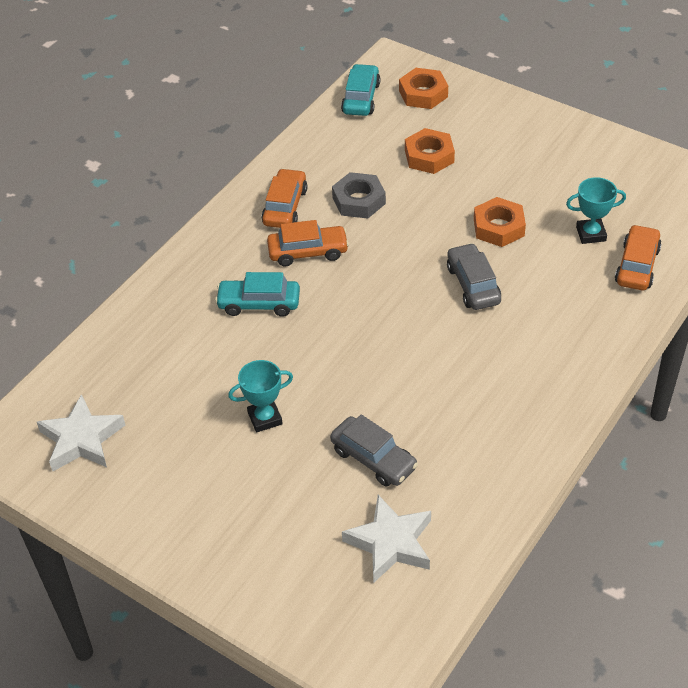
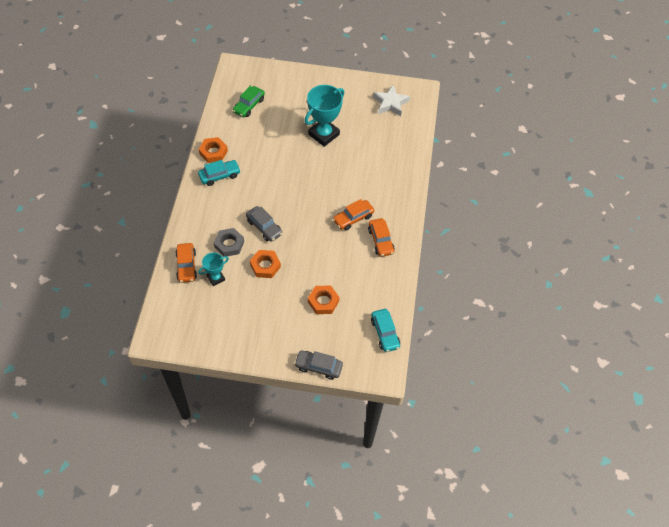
camera: 150 degrees right, 10 degrees up
(259, 303) = (359, 183): turquoise car -> turquoise car (219, 176)
(265, 418) = (324, 134): turquoise trophy -> turquoise trophy, size x1.83
(359, 200) = (345, 258): grey nut -> grey nut (229, 244)
(373, 459) = (270, 133): grey car -> grey car (318, 367)
(390, 543) = (249, 105): white star -> green car
(423, 93) = (350, 351): orange nut -> orange nut (213, 152)

